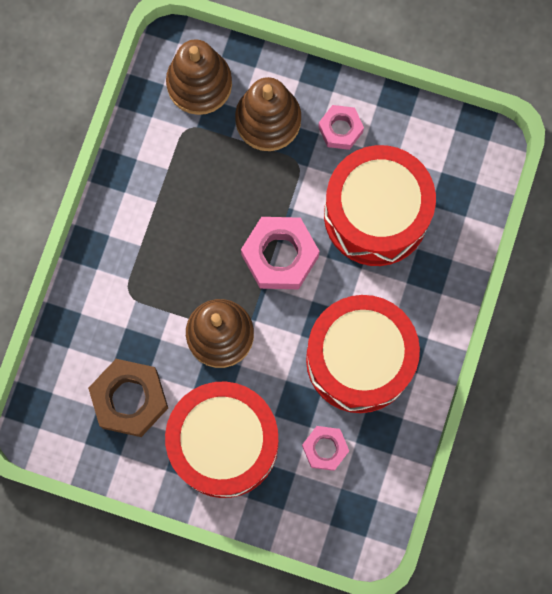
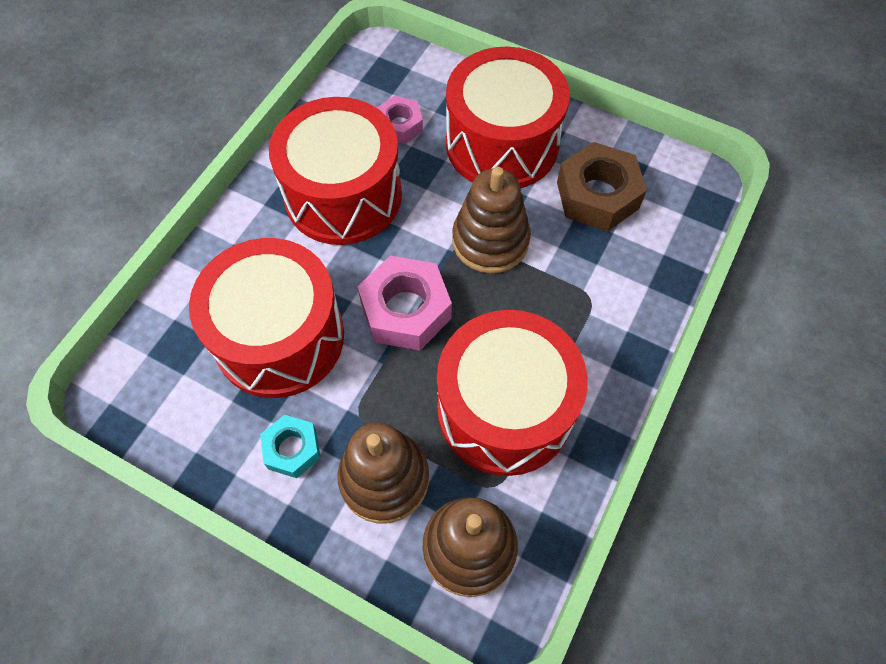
camera: 170 degrees left, 15 degrees down
(188, 186) = (504, 409): none -> red drum
(340, 129) = (292, 449): pink nut -> turquoise nut

